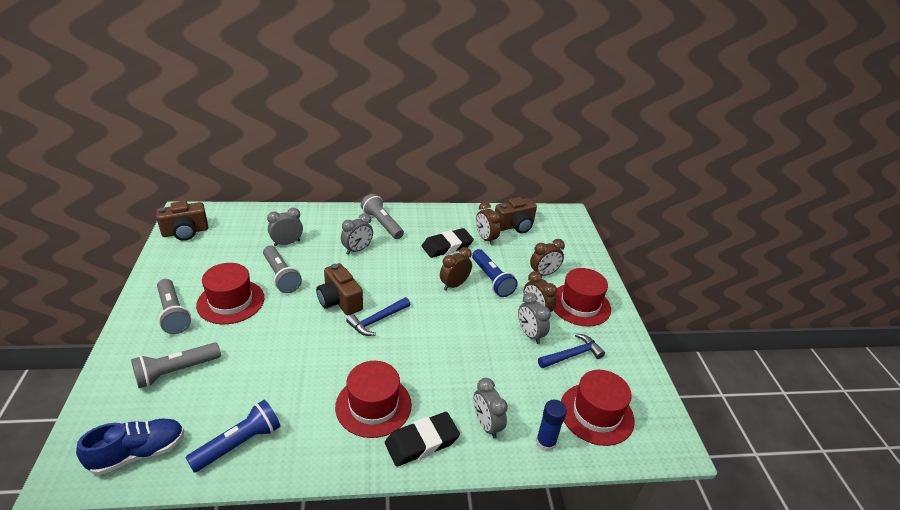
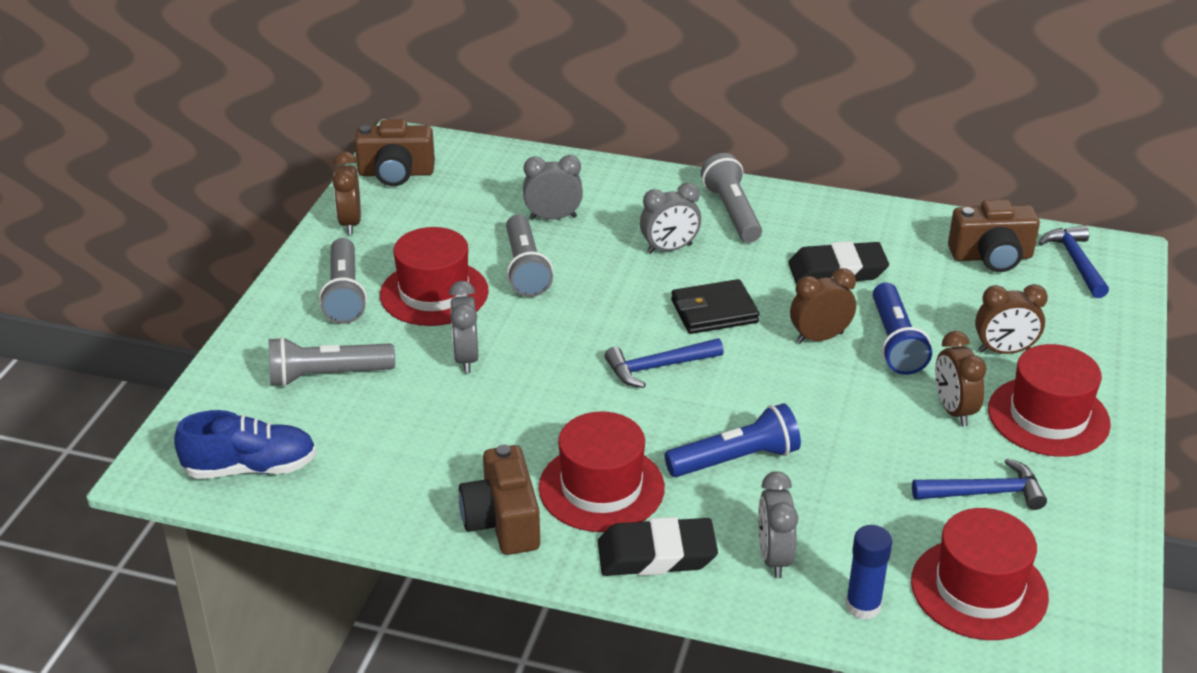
camera: 25 degrees right, 0 degrees up
(239, 444) = (386, 490): blue flashlight -> blue flashlight (735, 460)
(339, 301) = (607, 325): brown camera -> brown camera (503, 521)
(394, 281) = (714, 311): none -> black wallet
(486, 239) = (919, 270): brown clock -> brown clock (350, 223)
(530, 334) = (921, 444): grey clock -> grey clock (466, 358)
(552, 222) = (1075, 262): none -> blue hammer

